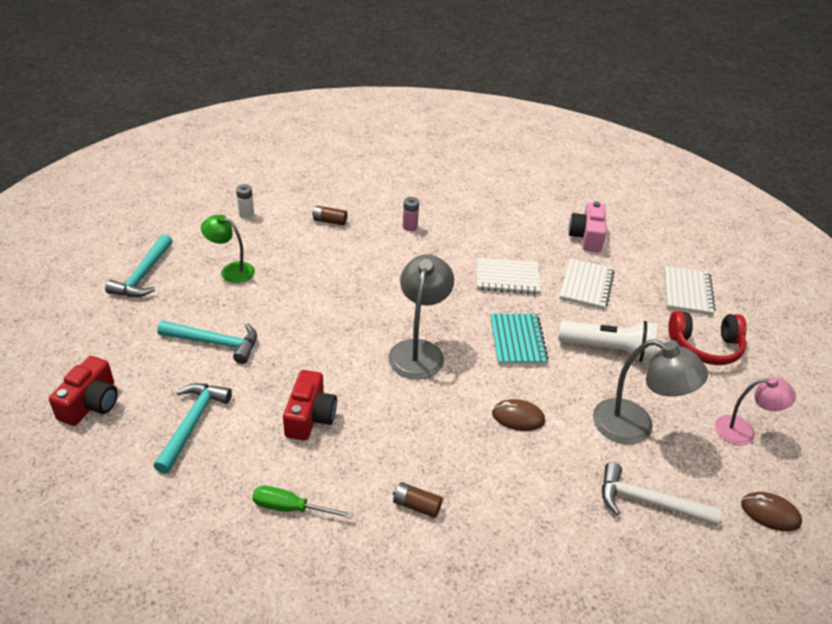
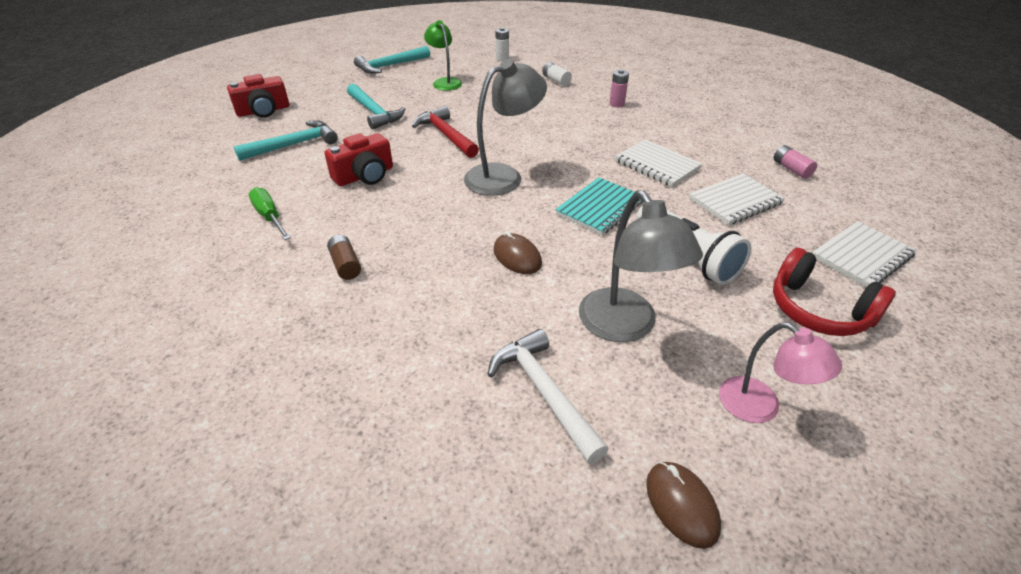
camera: 45 degrees right, 0 degrees up
(318, 334) = (446, 135): none -> red hammer
(329, 221) = (556, 80): brown battery -> white battery
(587, 237) = (791, 169): pink camera -> pink battery

